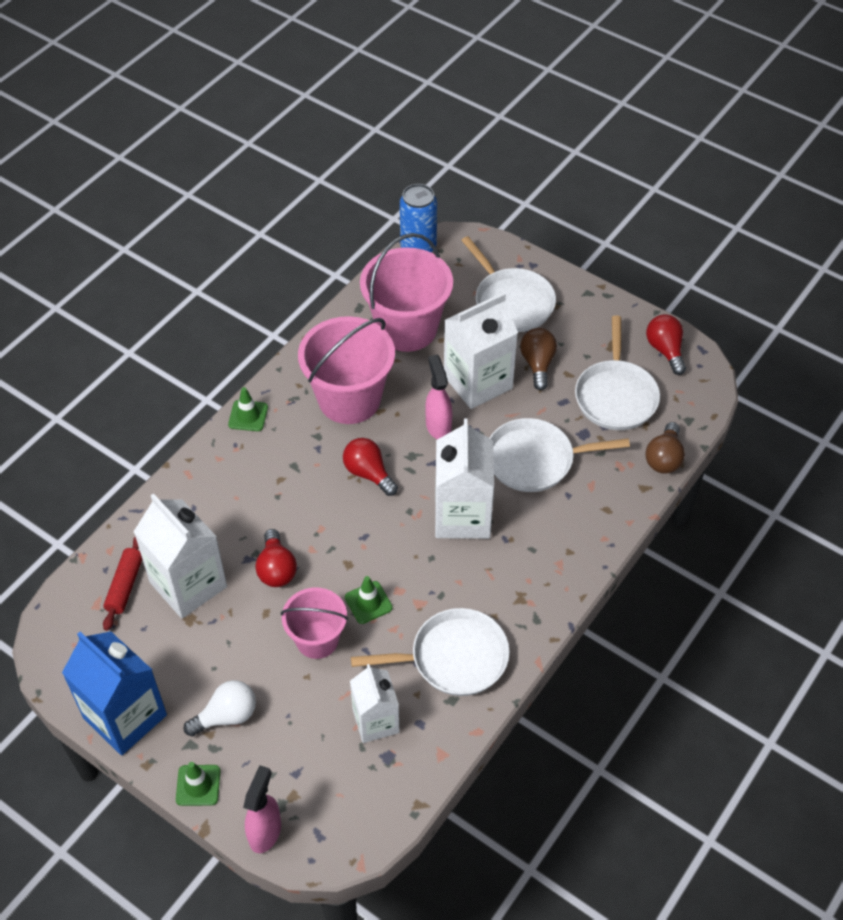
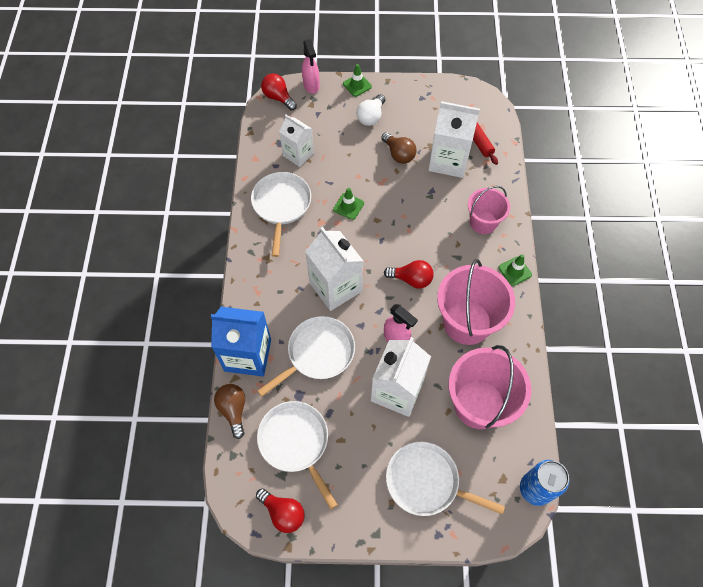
camera: 145 degrees right, 10 degrees up
(125, 716) = (416, 91): blue carton -> blue carton (247, 355)
(276, 569) = (412, 194): red light bulb -> red light bulb (278, 97)
(317, 639) = (359, 173): pink bucket -> pink bucket (483, 222)
(454, 658) = (281, 205): white pan -> white pan turned 135 degrees clockwise
(537, 364) = (367, 434): brown light bulb -> brown light bulb (399, 154)

